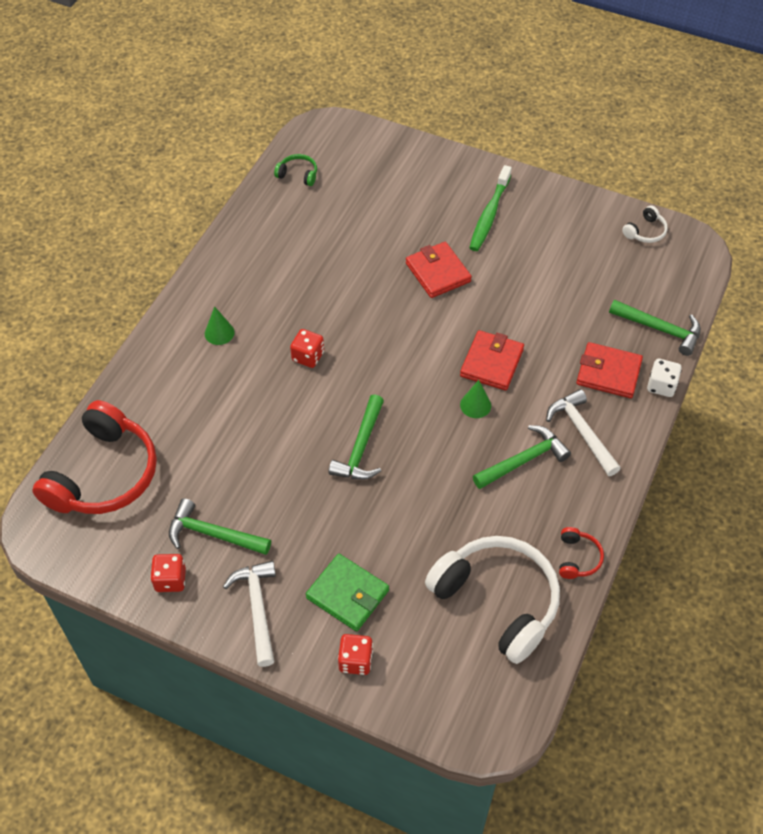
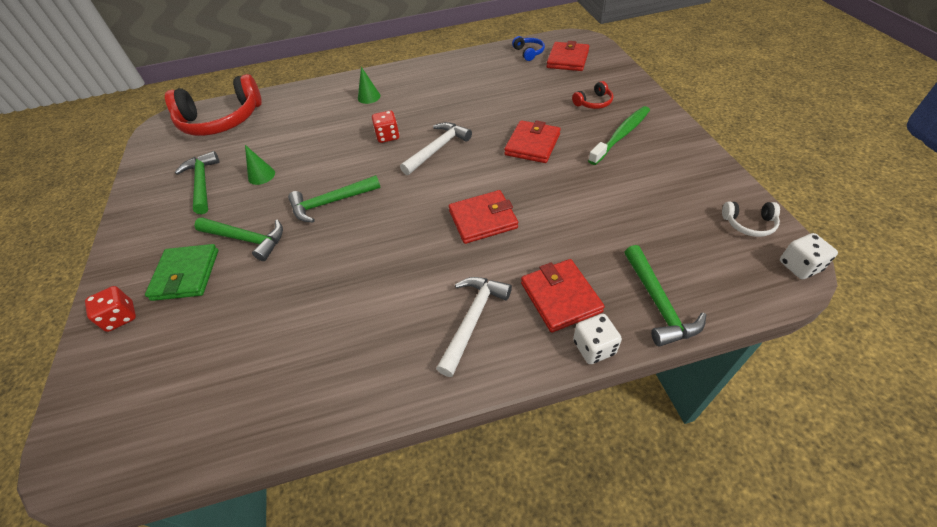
camera: 55 degrees right, 5 degrees down
(170, 580) = (153, 187): red dice -> none
(257, 608) = (148, 237): white hammer -> white hammer (438, 149)
(298, 174) = (528, 53): green headphones -> blue headphones
(345, 160) = (567, 59): none -> red wallet
(475, 405) = (431, 236): green cone -> green cone (261, 175)
(489, 215) = (621, 135): green toothbrush -> green toothbrush turned 150 degrees clockwise
(497, 601) = (231, 375): white headphones -> none
(524, 460) = (403, 299): green hammer -> green hammer (247, 239)
(577, 558) = (321, 409): red headphones -> red headphones (593, 102)
(698, 242) = (799, 266): none -> white dice

